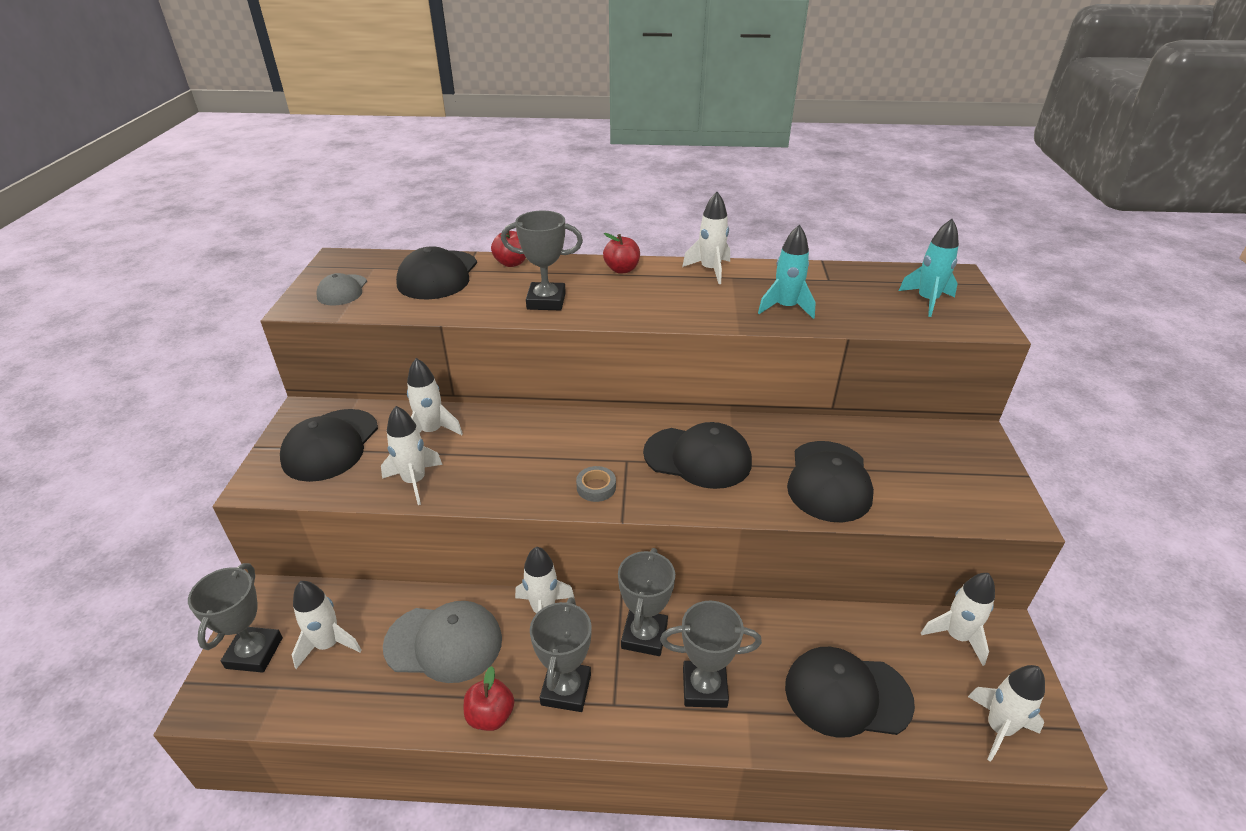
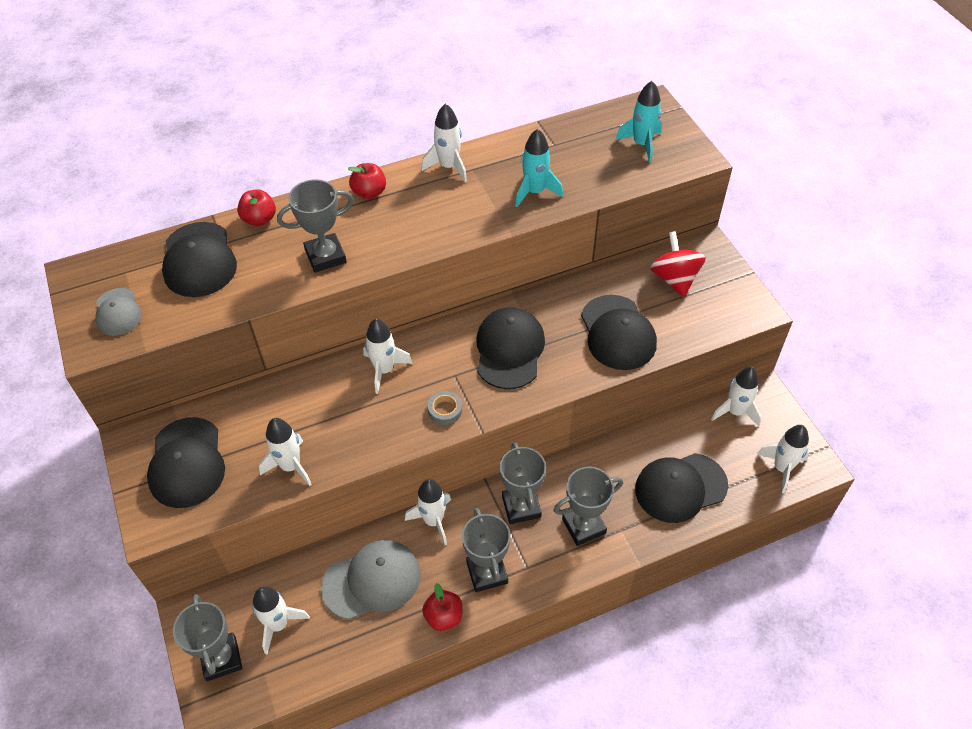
camera: 25 degrees left, 15 degrees up
(432, 431) = (269, 413): white rocket -> white rocket (384, 370)
(698, 458) = (509, 350): black cap -> black cap turned 75 degrees counterclockwise
(923, 453) = (674, 279): none -> red spinning top

